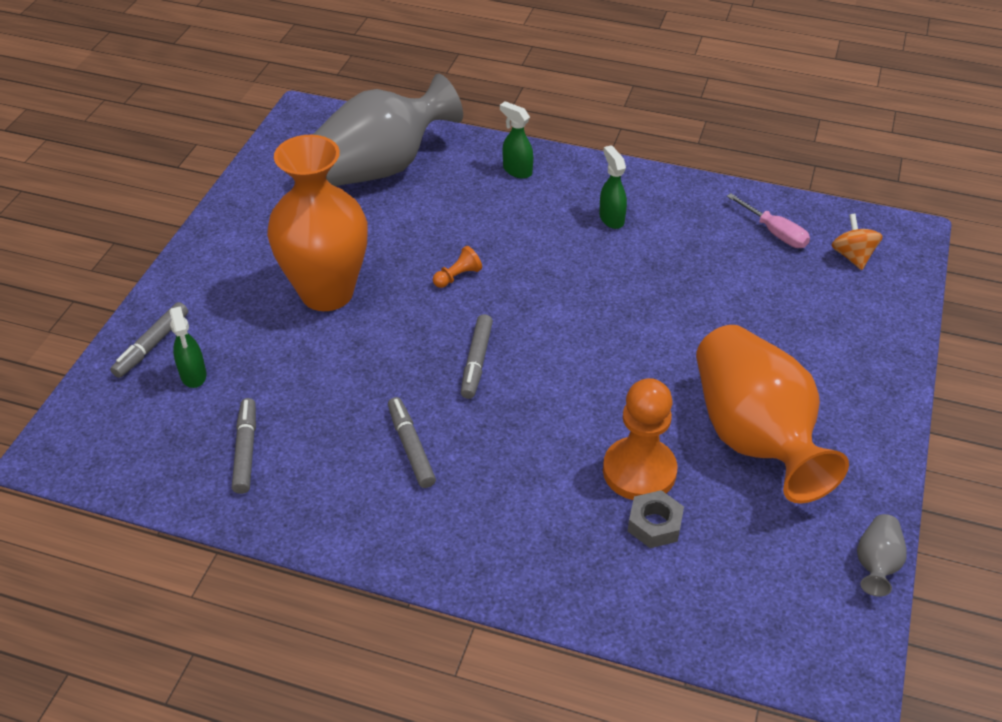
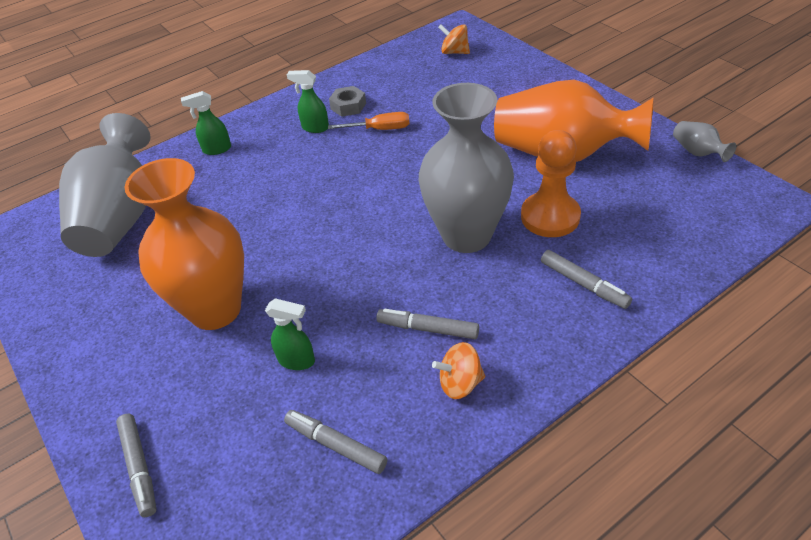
camera: 50 degrees left, 0 degrees up
(193, 376) = (211, 449): green spray bottle -> green spray bottle (297, 360)
(365, 502) = (460, 383): none -> orange spinning top
(457, 276) = (283, 225): orange pawn -> none
(476, 361) = (377, 253): grey marker -> grey marker (584, 284)
(554, 416) = (466, 235): none -> grey vase
(654, 524) = (601, 230): grey nut -> grey nut (348, 106)
(655, 267) = (380, 129): none -> orange screwdriver
(774, 232) = (404, 70): pink screwdriver -> none

